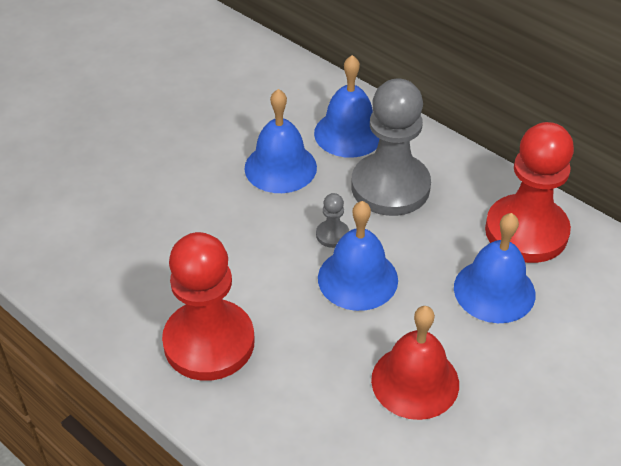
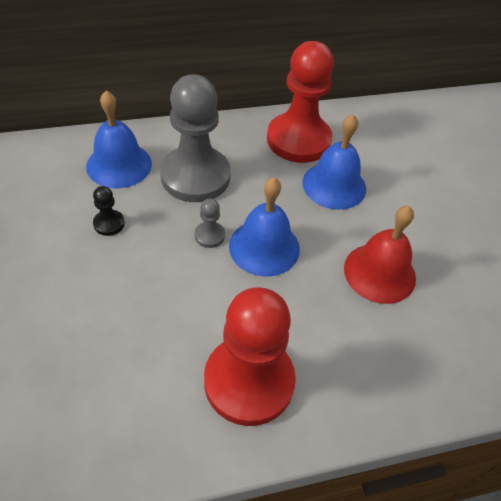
camera: 60 degrees left, 5 degrees up
(280, 167) = (109, 223): blue bell -> black pawn

